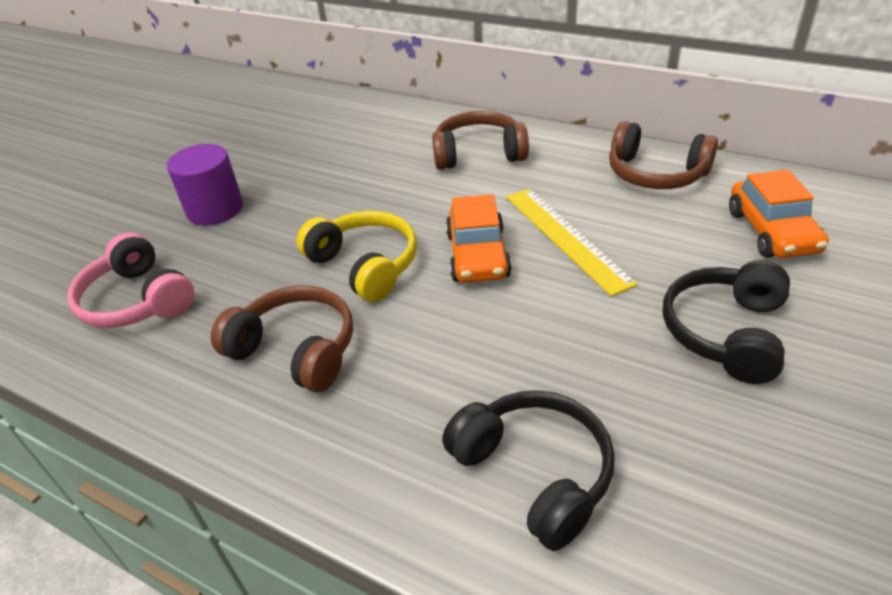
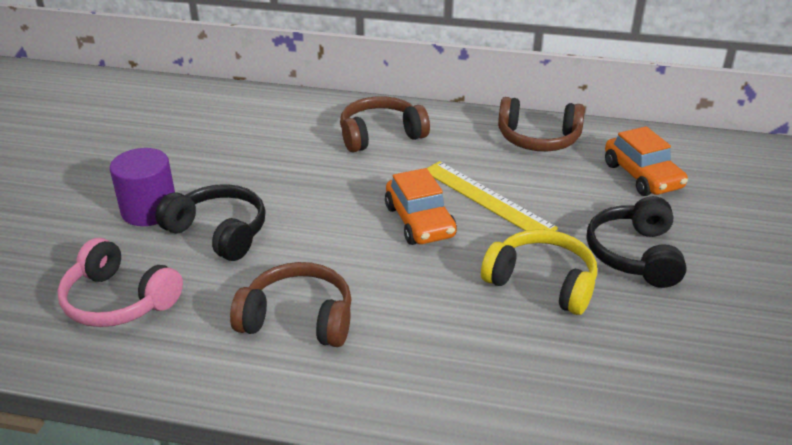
camera: 20 degrees left, 5 degrees down
(365, 265) = (324, 242): yellow headphones -> yellow headphones (542, 282)
(534, 473) = (536, 374): black headphones -> black headphones (218, 232)

